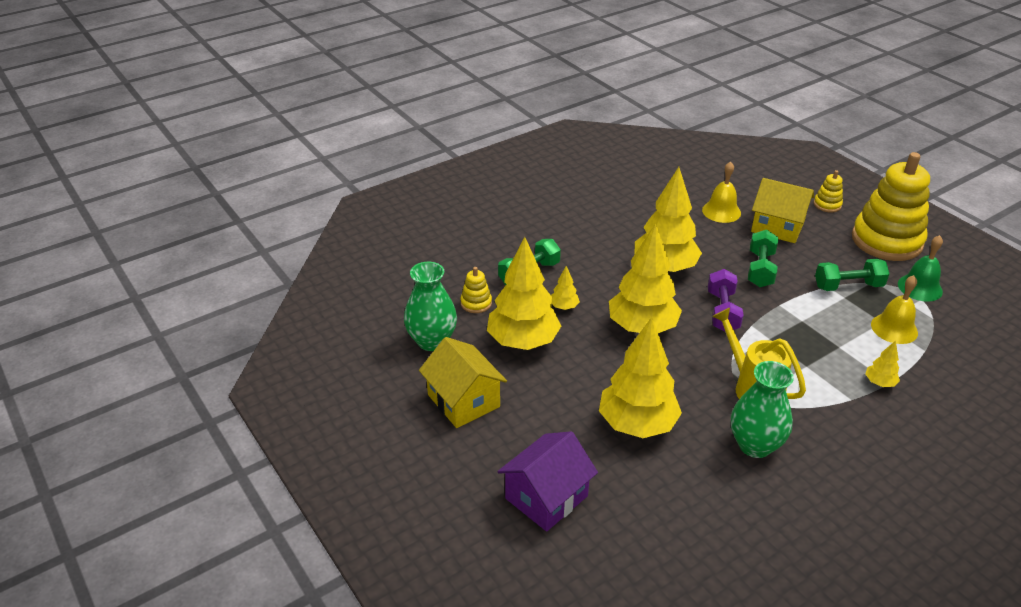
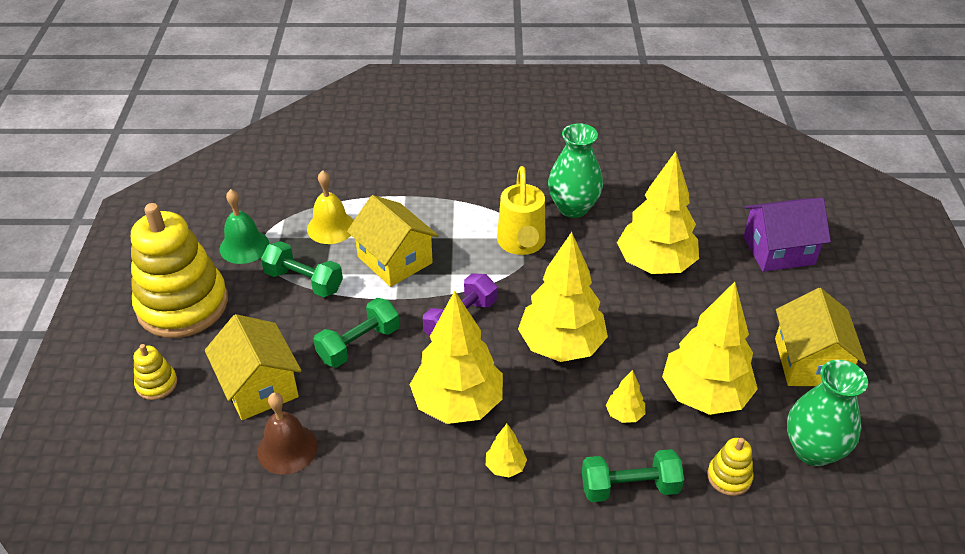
camera: 145 degrees left, 5 degrees up
(721, 211) = (287, 449): yellow bell -> brown bell
(818, 328) = (395, 260): none -> yellow house
(879, 383) = (414, 199): yellow tree -> yellow tree (505, 467)

